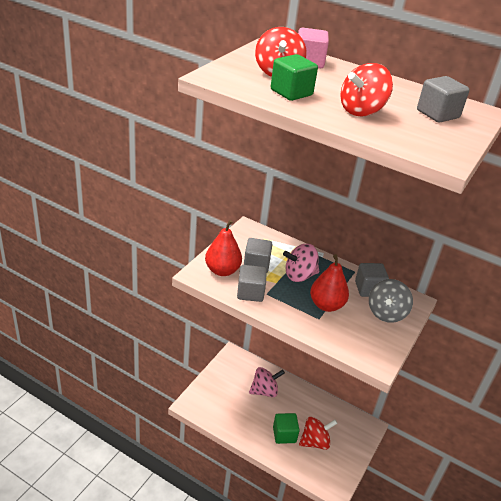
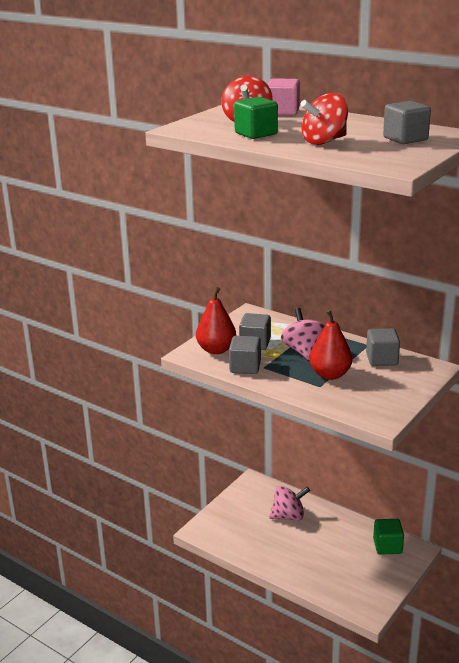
camera: 10 degrees right, 10 degrees down
(284, 434) = (310, 559): green cube -> green cube (387, 546)
(299, 275) = (303, 350): pink spinning top -> pink spinning top turned 90 degrees clockwise
(315, 442) = (347, 565): red spinning top -> none
(386, 313) = (399, 379): grey spinning top -> none

